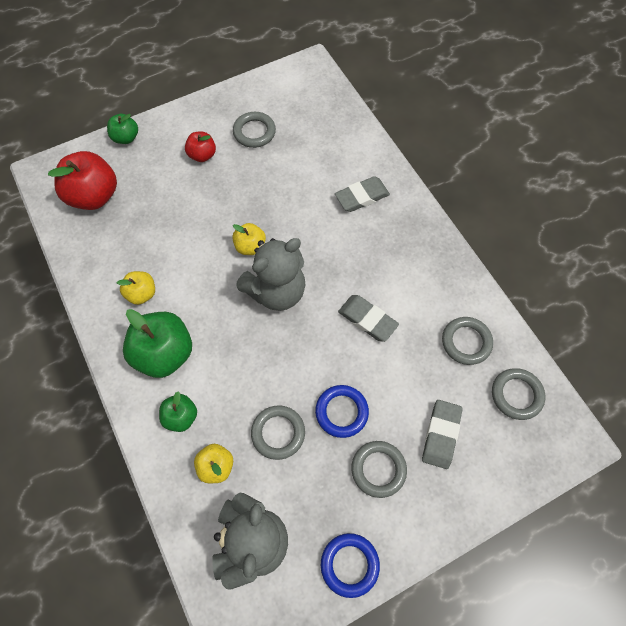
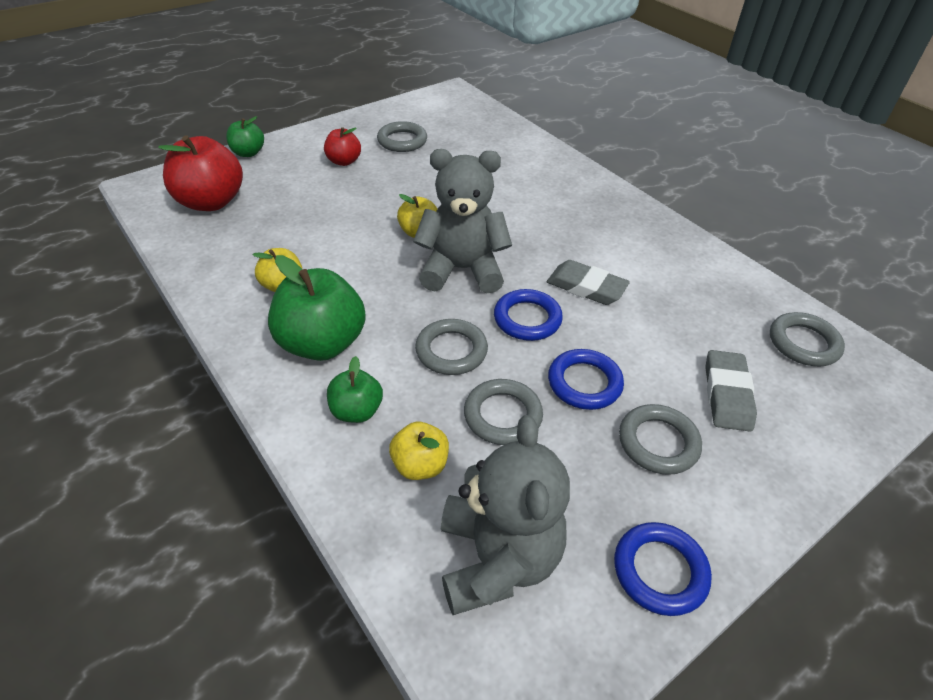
camera: 10 degrees left, 20 degrees down
(276, 291) = (462, 270): grey teddy bear -> grey teddy bear turned 135 degrees counterclockwise
(315, 347) = (527, 319): none -> blue ring
(362, 197) = (542, 183): grey eraser -> none
(466, 342) = (717, 298): grey ring -> grey ring (451, 351)

